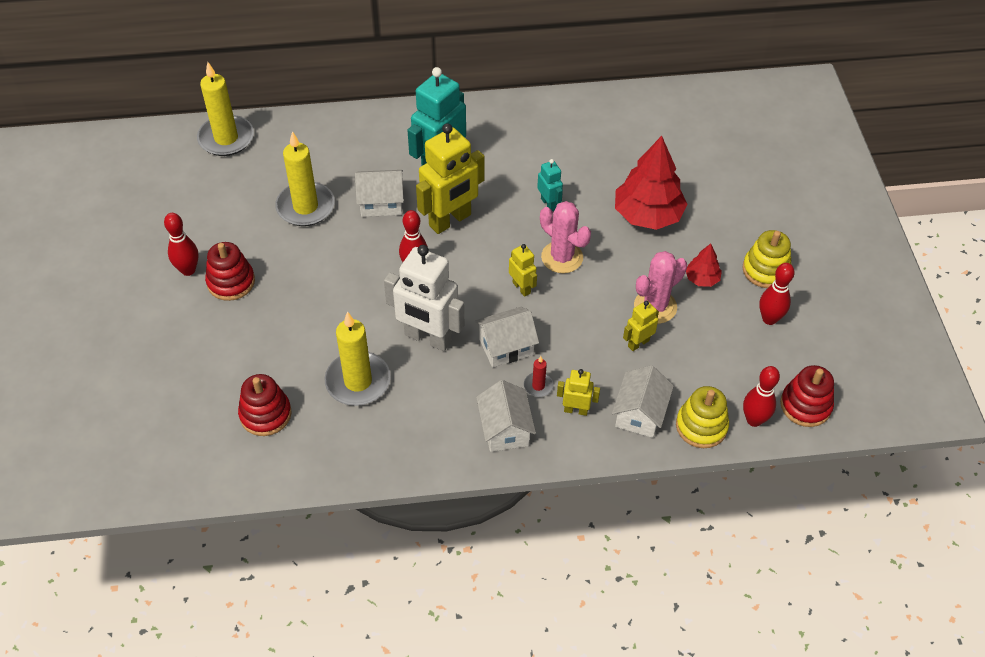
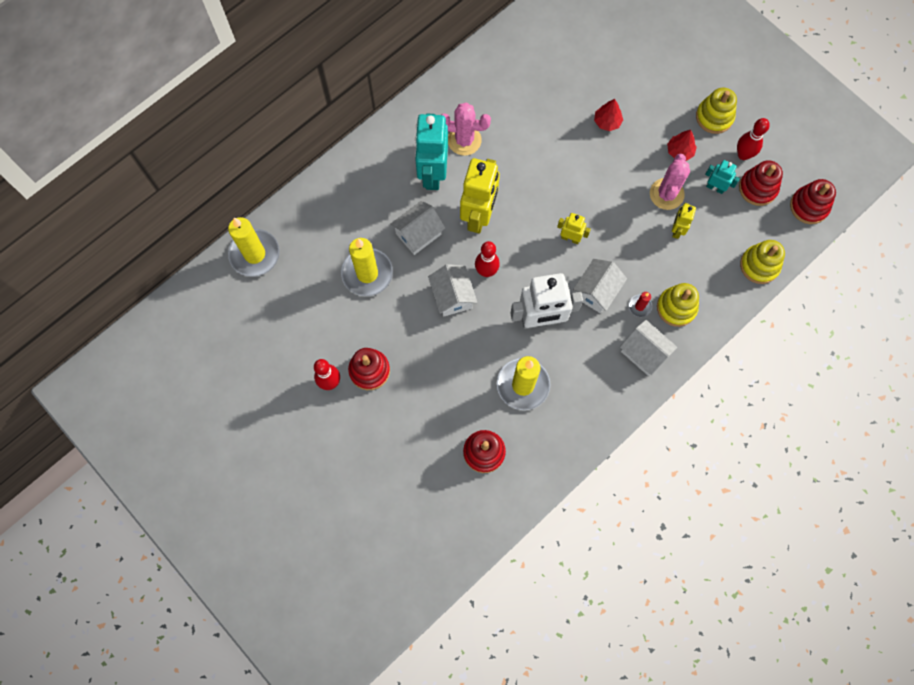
camera: 35 degrees left, 20 degrees up
(548, 204) = (534, 157): turquoise robot -> turquoise robot (715, 187)
(562, 257) = (577, 195): pink cactus -> pink cactus (464, 140)
(576, 410) = (676, 307): yellow robot -> yellow stacking toy
(639, 414) = (716, 282): white house -> white house (452, 296)
(647, 215) = (607, 122): red tree -> red tree, size x0.48
(754, 420) = (786, 238): red bowling pin -> none
(760, 356) = (758, 188): none -> red stacking toy

